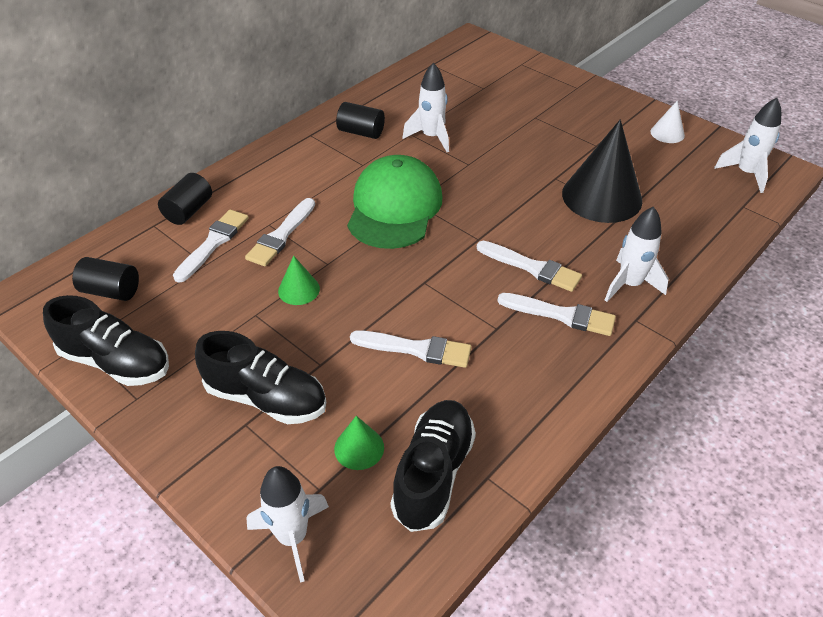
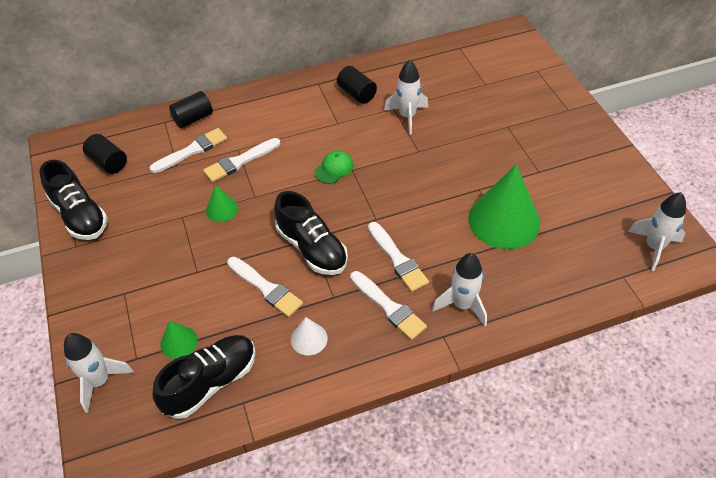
camera: 30 degrees right, 5 degrees up
(266, 398) = (148, 280): black shoe -> black shoe (312, 248)
(394, 207) = (334, 168): green cap -> green cap, size x0.42
(601, 196) = (504, 220): black cone -> green cone
(667, 133) = (613, 182): white cone -> white cone (309, 339)

